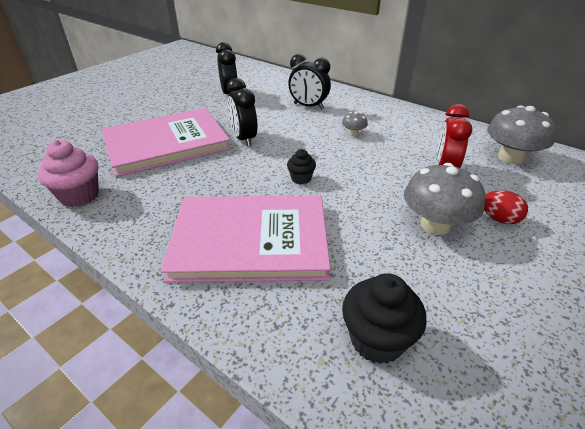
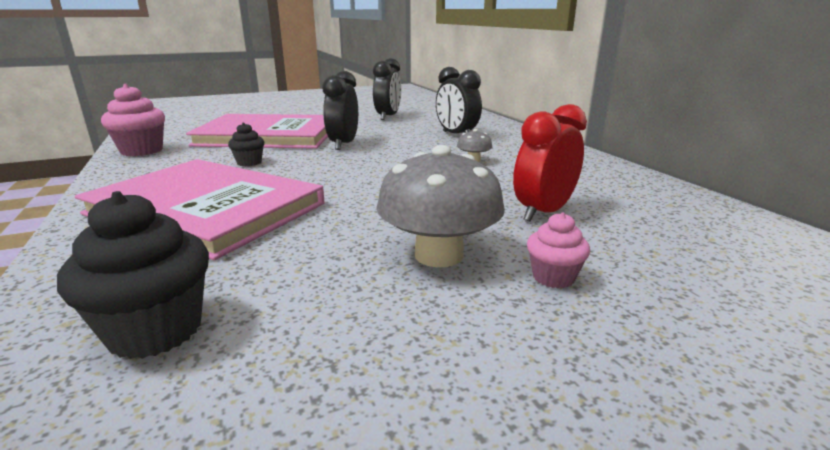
camera: 30 degrees right, 15 degrees down
(301, 178) = (345, 180): black cupcake -> black cupcake (249, 163)
(499, 219) = (553, 277): red egg -> pink cupcake
(510, 157) = (688, 223): grey mushroom -> none

